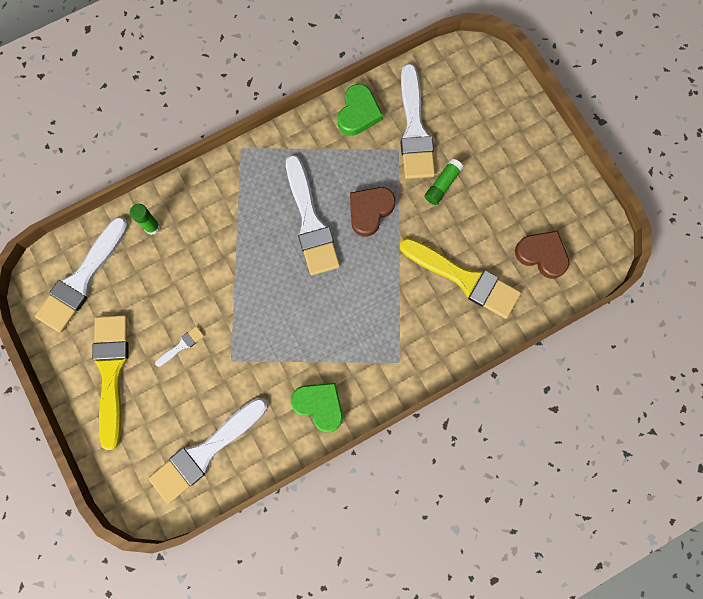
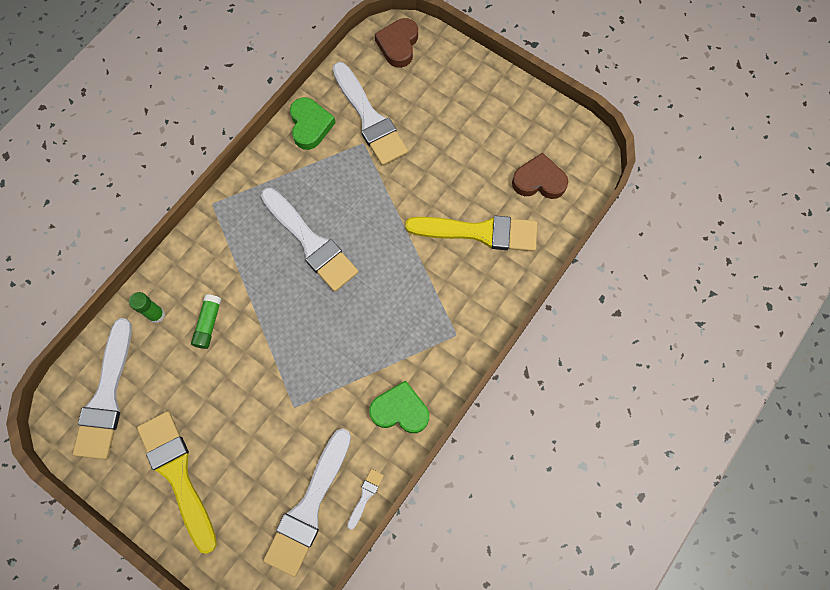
camera: 25 degrees left, 5 degrees down
(182, 345) = (238, 415): white brush -> white brush (365, 496)
(370, 211) = (363, 209): brown heart -> brown heart (398, 45)
(442, 185) = (419, 157): green glue stick -> green glue stick (208, 324)

